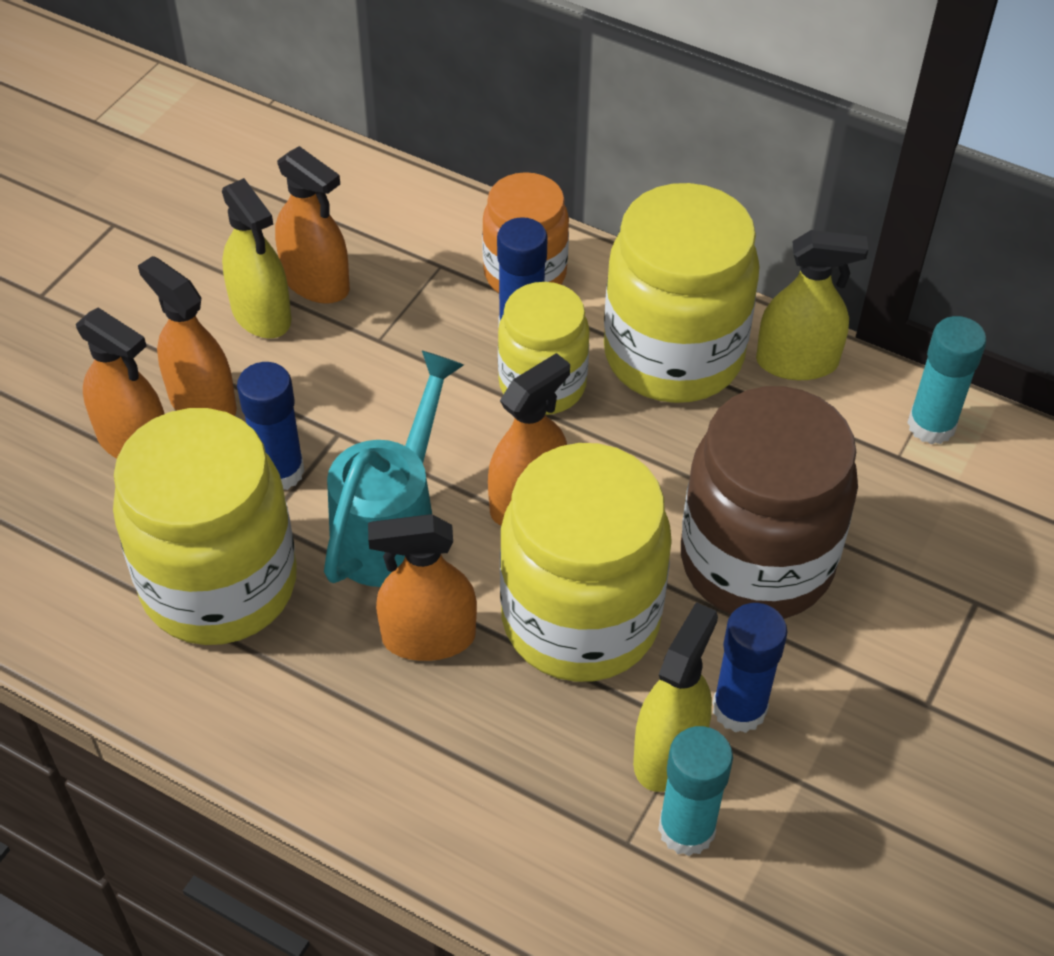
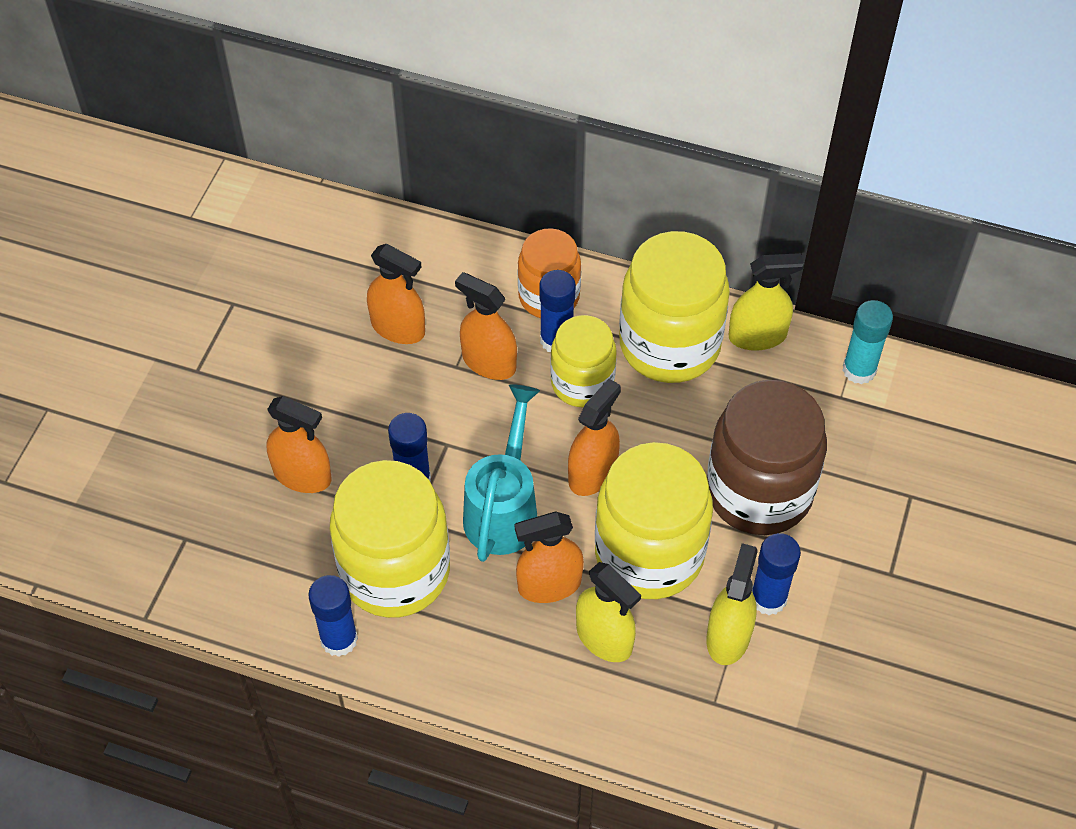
camera: 10 degrees left, 5 degrees up
(115, 661) = (339, 639): none -> blue glue stick
(202, 403) = (342, 437): orange spray bottle -> orange spray bottle (489, 362)
(261, 314) = (365, 360): yellow spray bottle -> yellow spray bottle (604, 638)
(686, 829) = (751, 686): turquoise glue stick -> none

